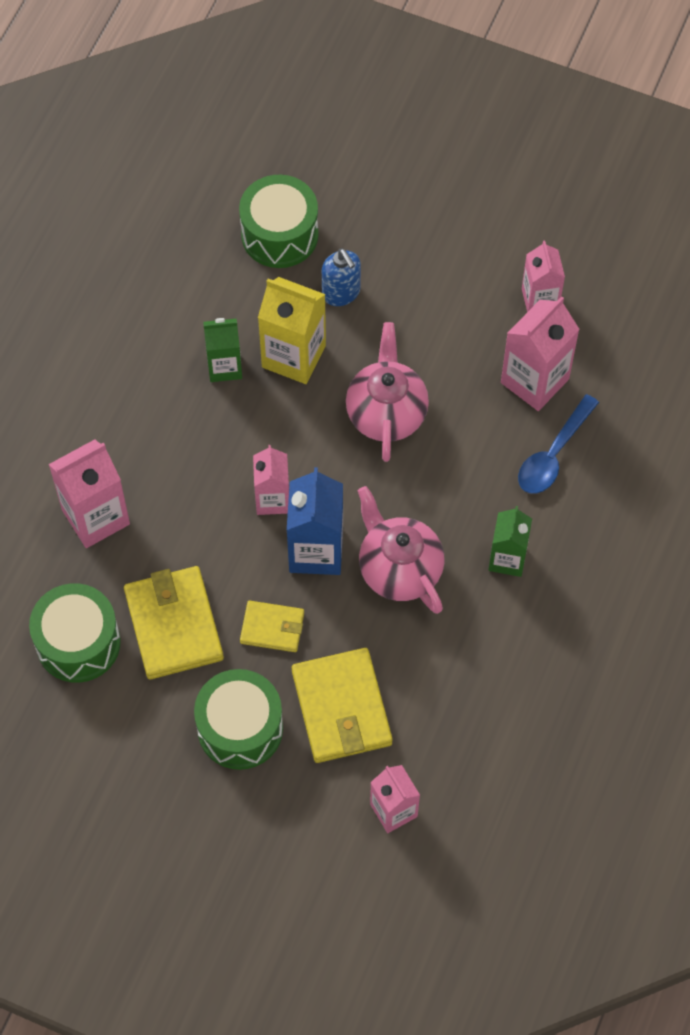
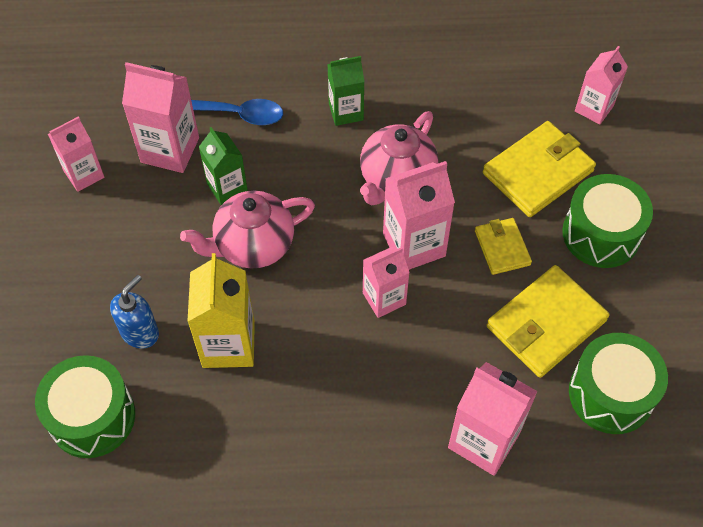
camera: 115 degrees left, 5 degrees down
(224, 366) = (267, 400): green carton -> green carton (227, 187)
(316, 550) = (414, 245): blue carton -> pink carton

